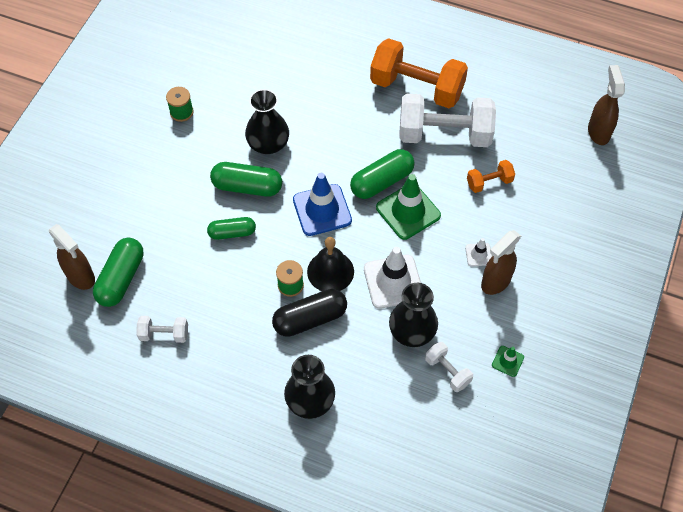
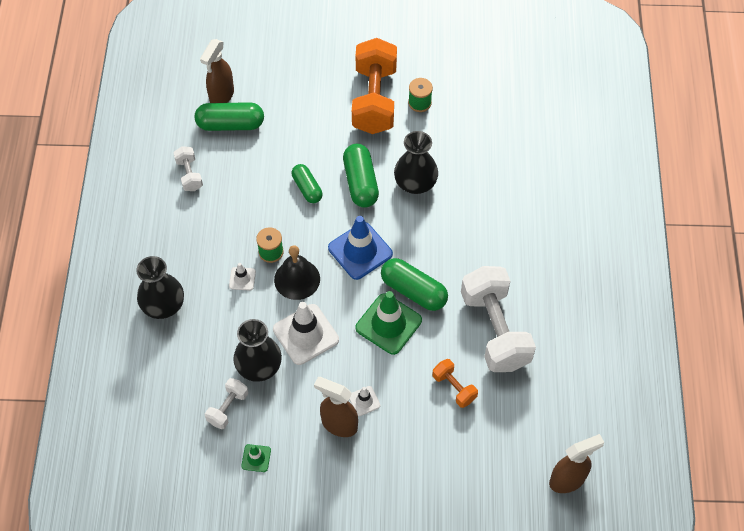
camera: 70 degrees right, 0 degrees up
(310, 319) = (242, 279): black capsule -> white traffic cone
(416, 88) = (542, 288): orange dumbbell -> orange dumbbell (374, 100)

